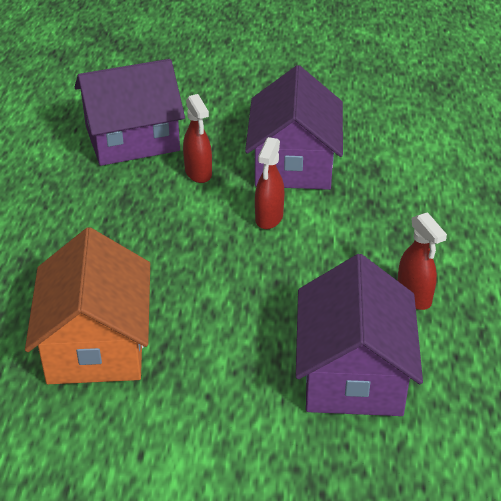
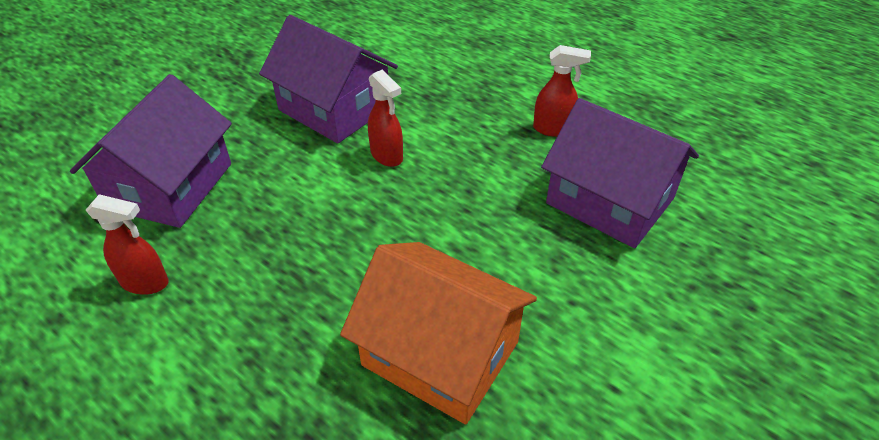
camera: 55 degrees left, 5 degrees up
(198, 173) = (278, 168): red spray bottle -> red spray bottle (145, 283)

